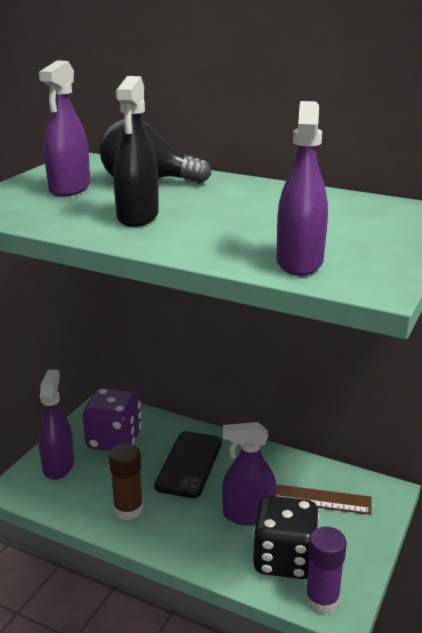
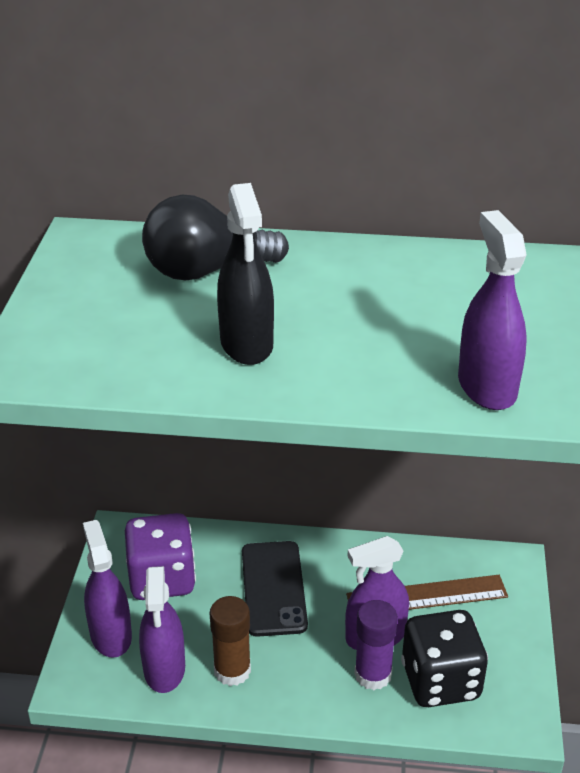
camera: 20 degrees left, 10 degrees up
(70, 189) = (116, 304): purple spray bottle -> purple spray bottle (164, 669)
(322, 600) = (501, 718): purple glue stick -> purple glue stick (373, 674)

